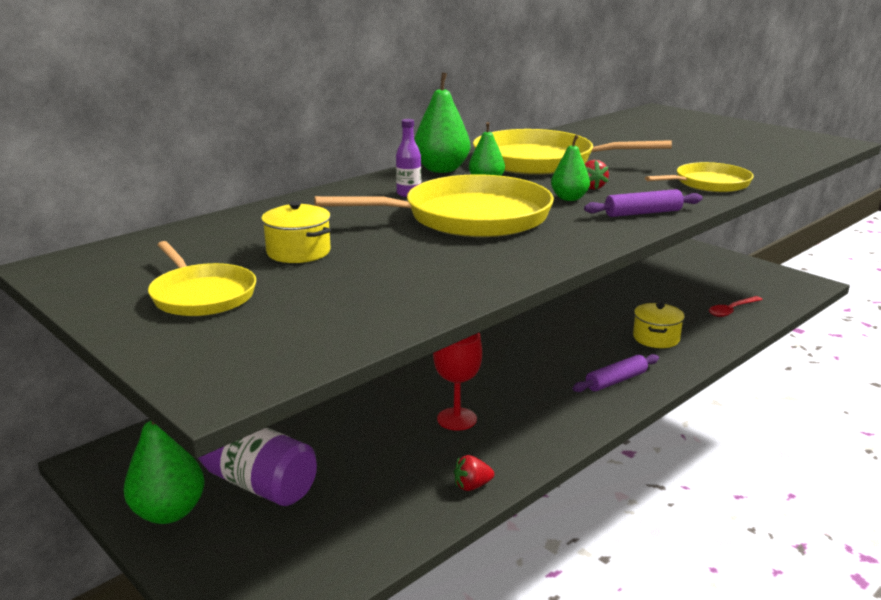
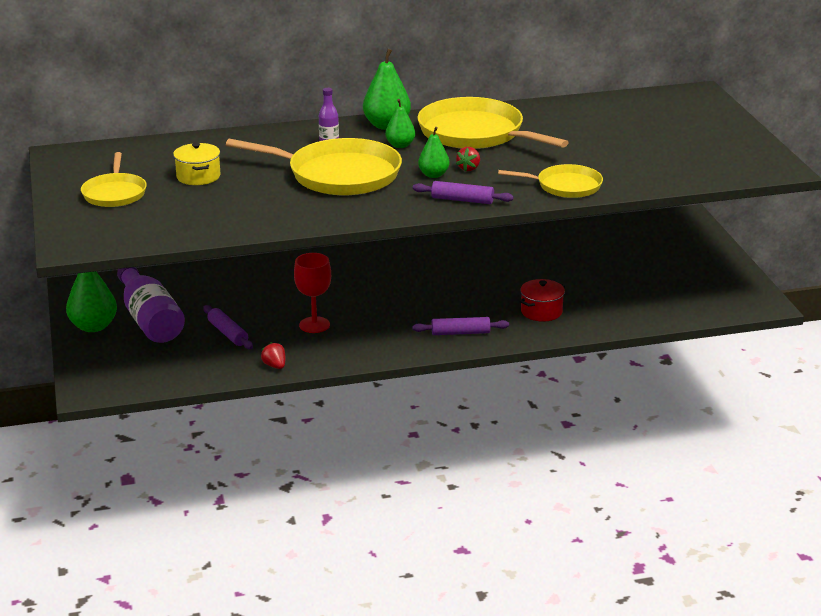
camera: 30 degrees right, 5 degrees up
(366, 462) = (228, 333): none -> purple rolling pin
(472, 486) = (275, 366): red strawberry -> red strawberry turned 45 degrees clockwise
(656, 338) = (541, 311): yellow pot -> red pot
(732, 310) = (645, 307): red spoon -> none

